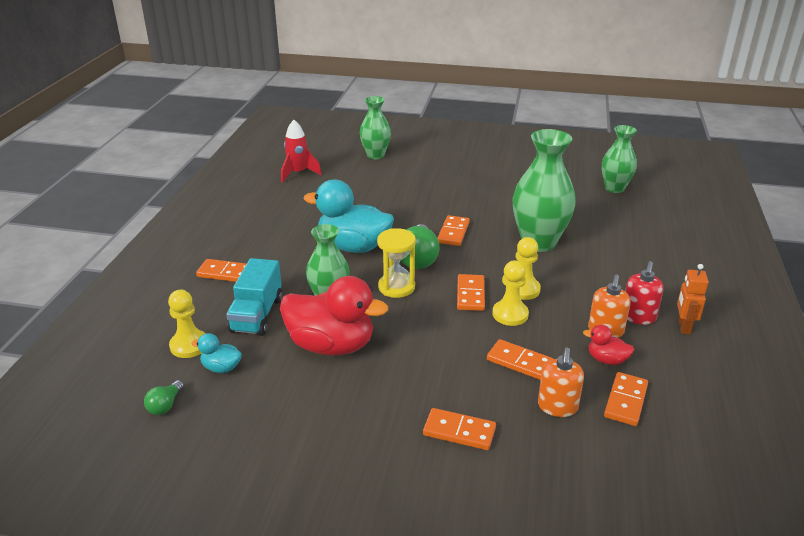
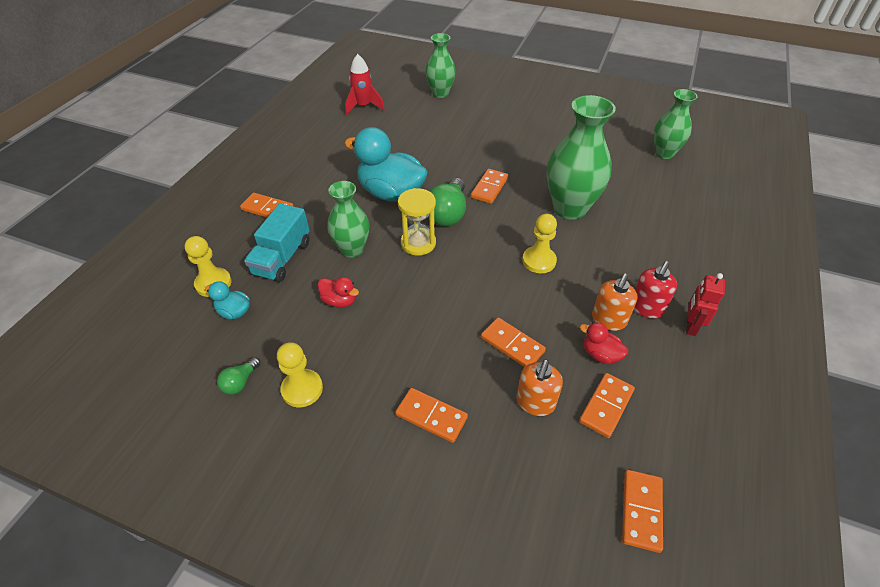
camera: 10 degrees right, 15 degrees up
(165, 405) = (174, 346): green light bulb -> green light bulb (240, 382)
(331, 345) = (339, 301): red duck -> red duck, size x0.45
(470, 295) = (486, 260): orange domino -> orange domino (641, 511)
(510, 314) = (518, 288): yellow pawn -> yellow pawn (302, 389)
(683, 327) = (690, 326): orange robot -> red robot

